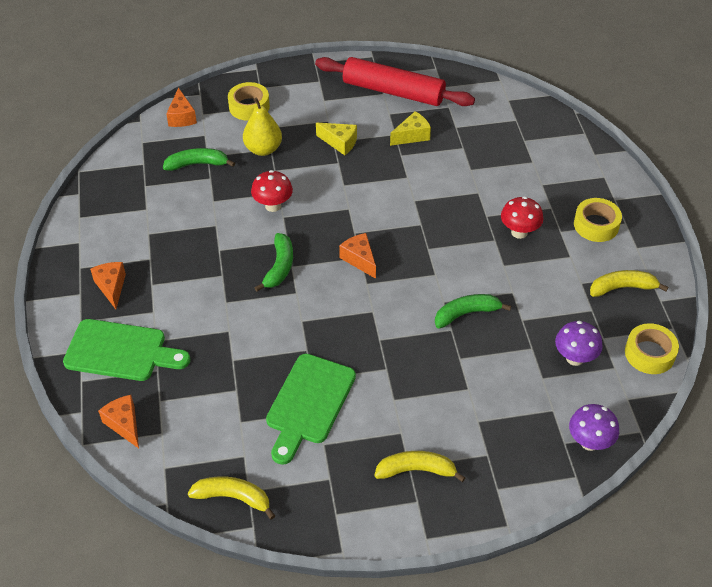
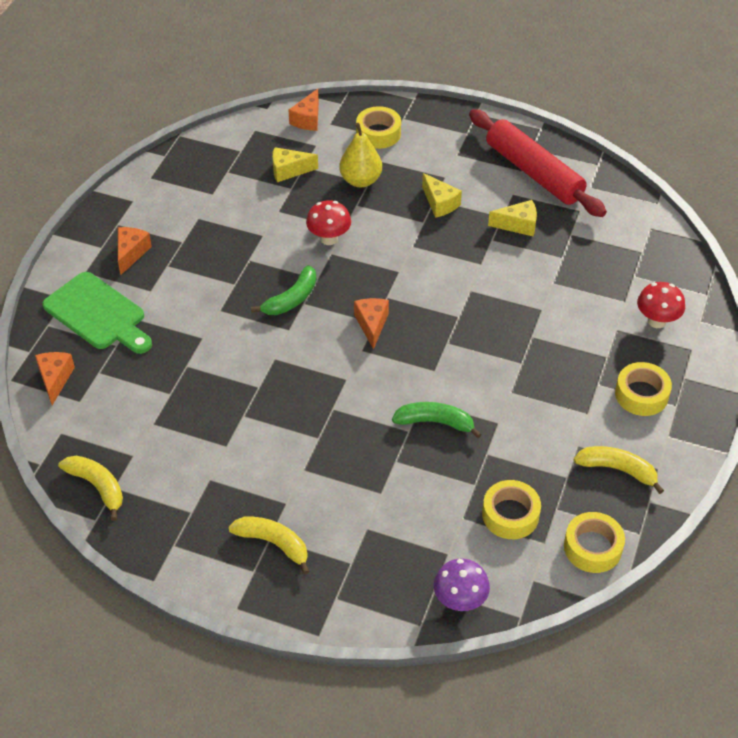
camera: 30 degrees right, 0 degrees up
(197, 164) = (289, 170): green banana -> yellow cheese
(308, 403) = (223, 436): green cutting board -> none
(519, 232) = (553, 367): red mushroom -> red mushroom (657, 321)
(574, 358) = (510, 515): purple mushroom -> yellow tape

